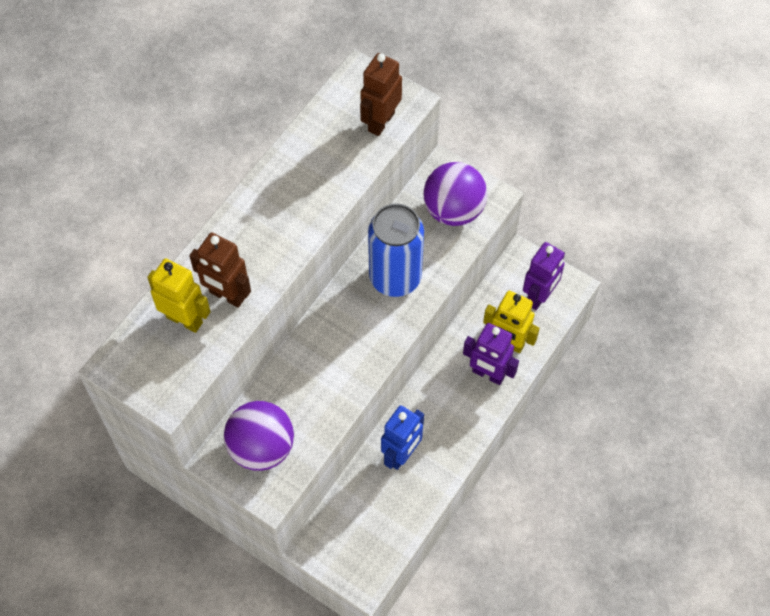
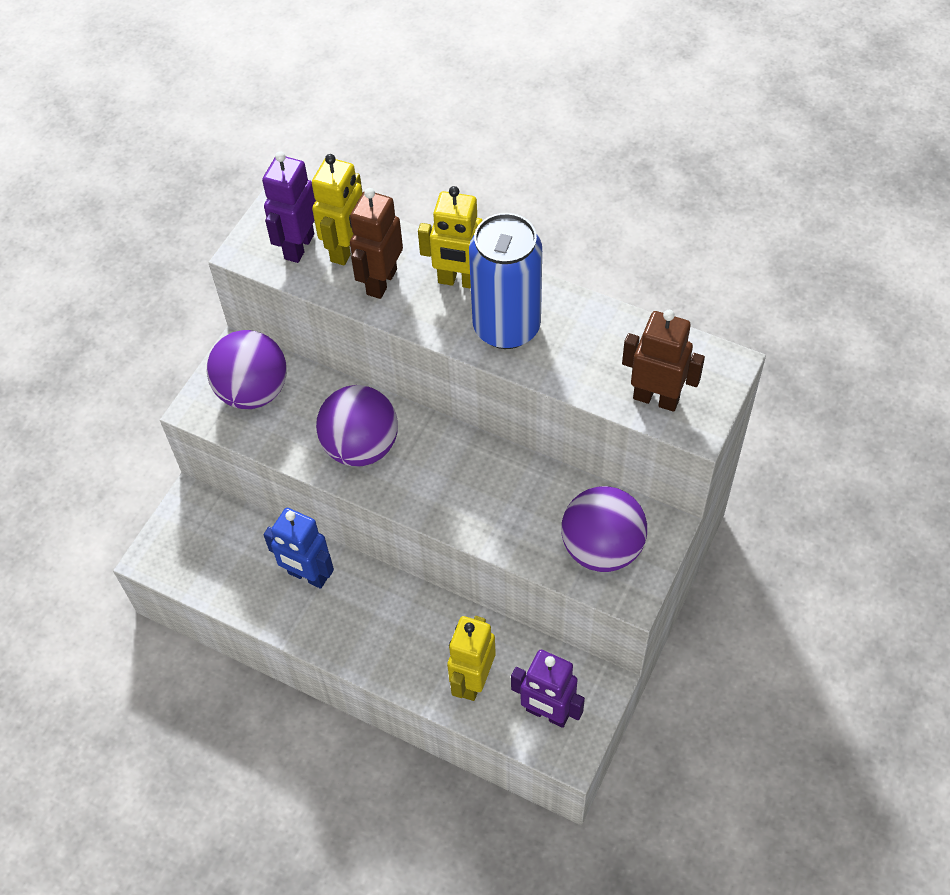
camera: 85 degrees right, 5 degrees down
(240, 237) = (459, 281): none -> yellow robot
(334, 366) = (361, 446): none -> purple ball
(395, 277) = (490, 494): blue can -> blue can (506, 327)
(488, 374) = (425, 661): purple robot -> purple robot (298, 246)

